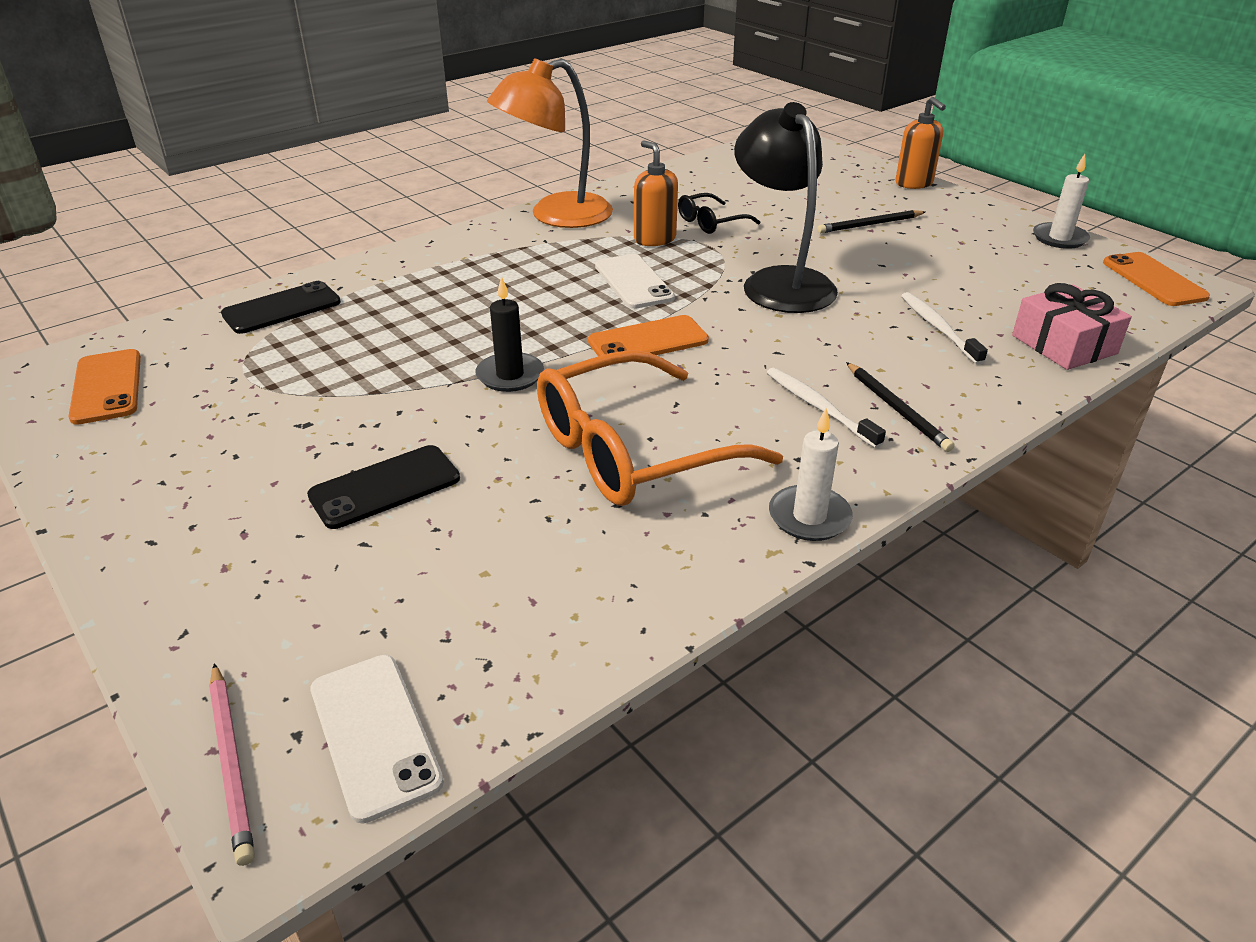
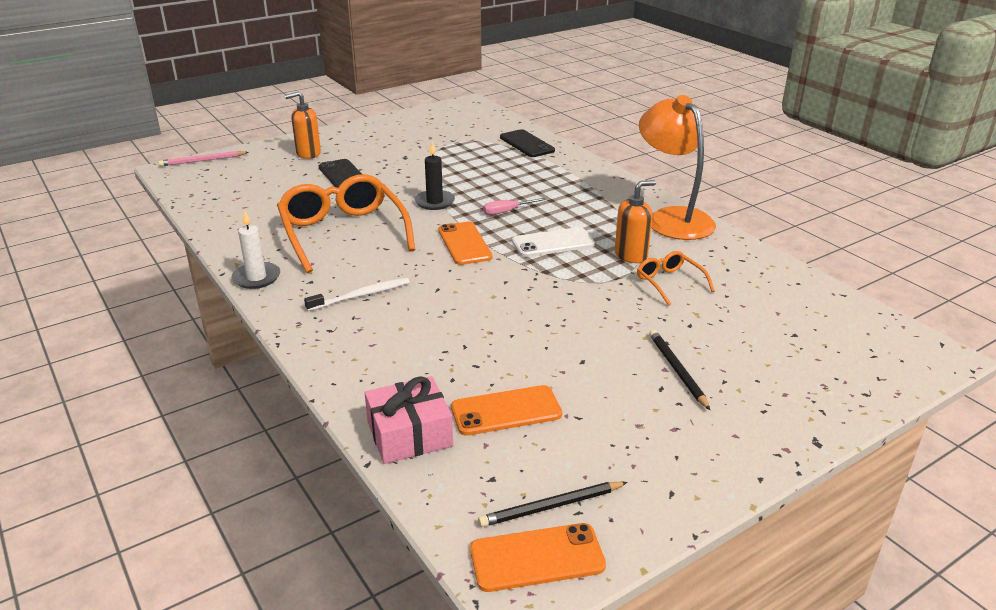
camera: 95 degrees right, 5 degrees down
(107, 387) = (453, 118): orange phone -> orange phone (506, 411)
(374, 735) = (195, 180): white phone -> none
(543, 315) = (507, 212): none -> pink screwdriver
(711, 222) = (670, 283): black glasses -> orange glasses
(780, 282) = (549, 303): black lamp -> none
(897, 409) = (346, 325): black pencil -> black pencil (551, 506)
(914, 183) = (812, 427): orange soap dispenser -> orange soap dispenser (308, 153)
(938, 328) = (456, 368): white toothbrush -> none
(1059, 238) = (656, 510): white candle -> none

